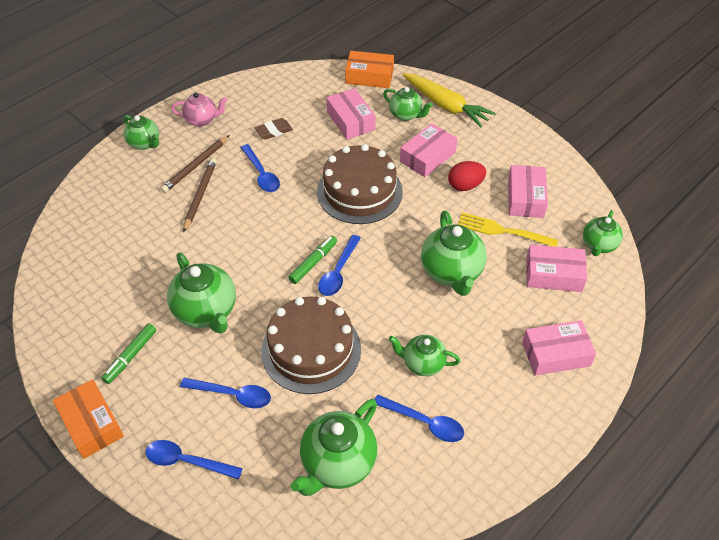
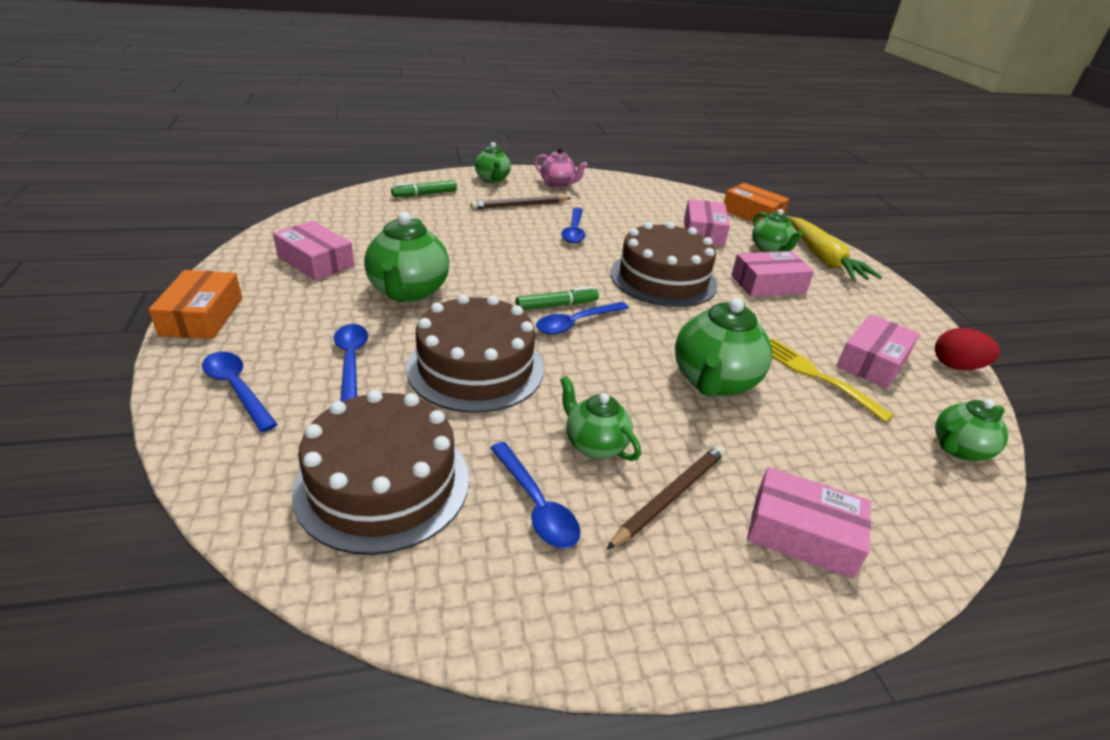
camera: 30 degrees right, 15 degrees down
(130, 356) = (301, 289): green marker -> green marker (424, 194)
(200, 195) = (501, 222): brown pencil -> brown pencil (670, 497)
(232, 395) = (351, 361): blue spoon -> blue spoon turned 150 degrees counterclockwise
(274, 131) = (617, 212): brown eraser -> none
(337, 463) = (383, 483): green teapot -> brown cake
(465, 185) = (796, 321): red egg -> red egg (956, 366)
(553, 275) = (862, 447): pink box -> pink box (315, 261)

